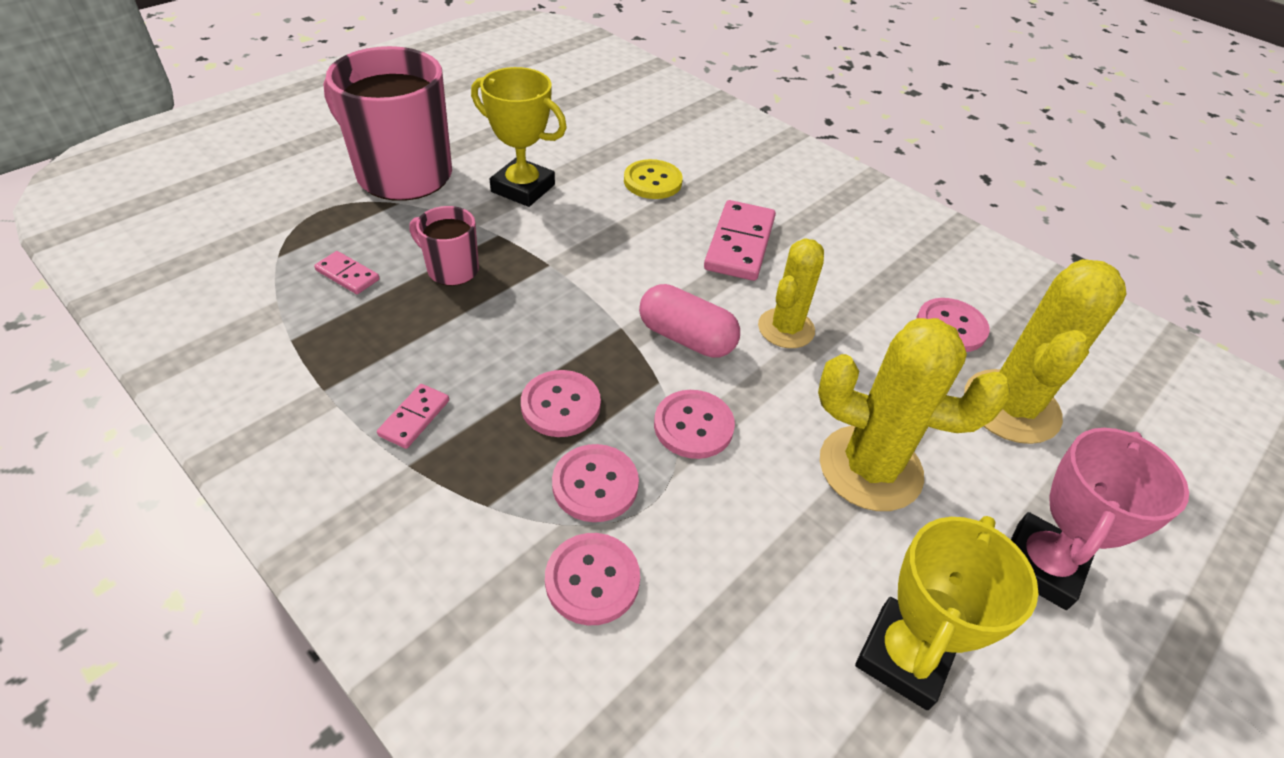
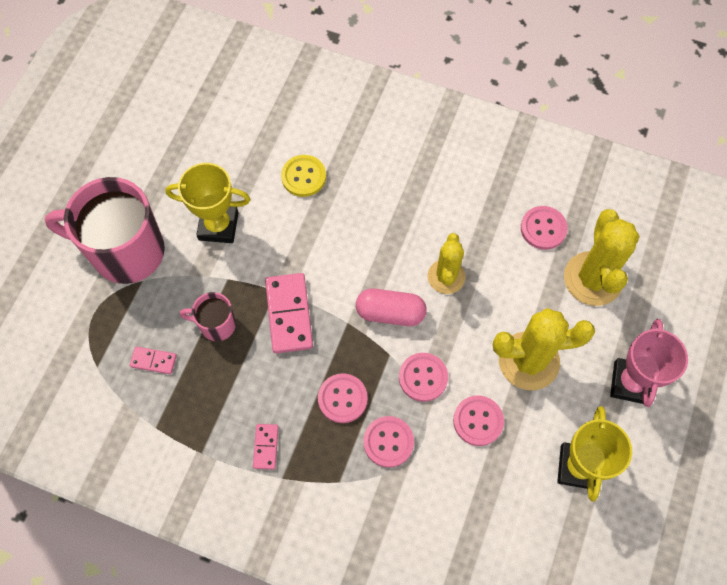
camera: 20 degrees left, 20 degrees up
(592, 580) = (415, 498): pink button -> pink button (478, 421)
(740, 244) = (389, 213): pink domino -> pink domino (289, 314)

